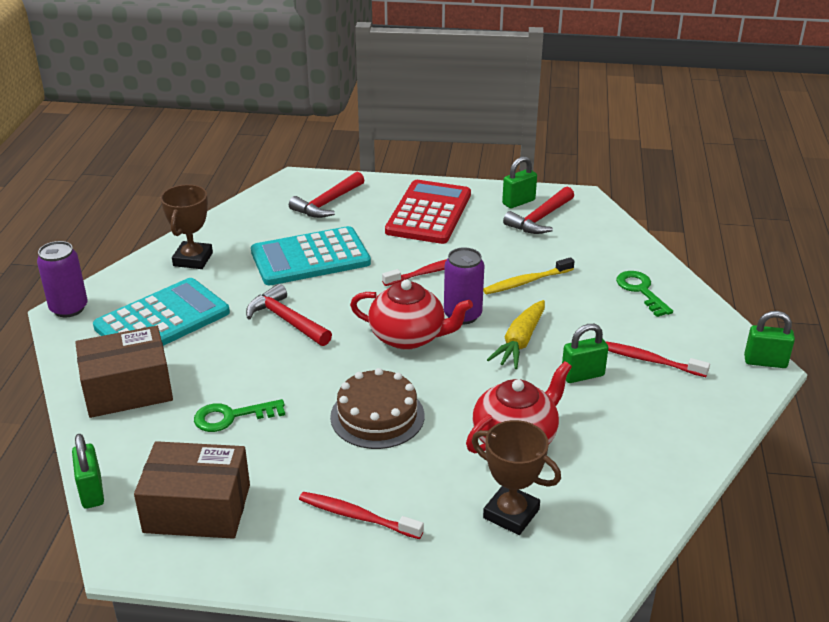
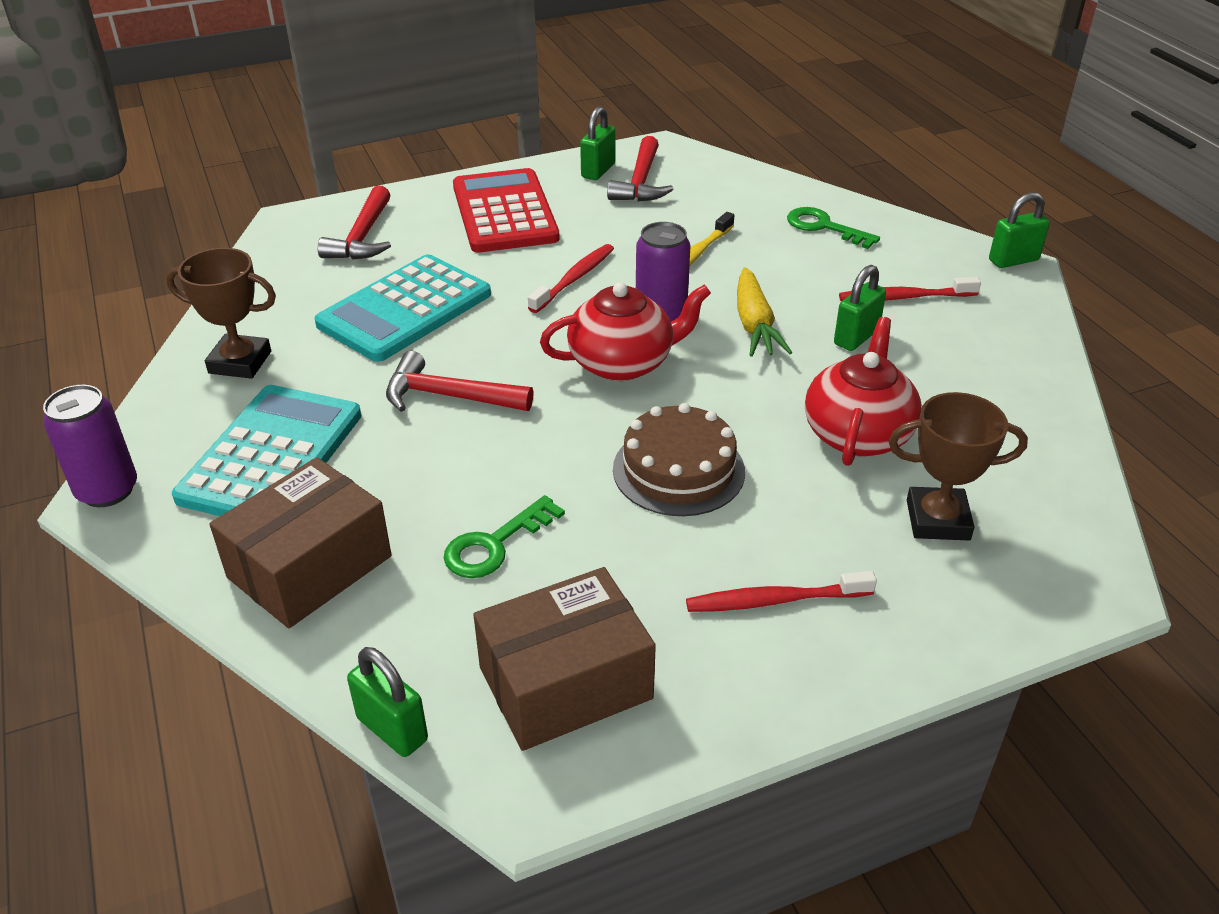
camera: 30 degrees left, 5 degrees up
(193, 259) = (240, 362): brown trophy -> brown trophy turned 60 degrees counterclockwise

